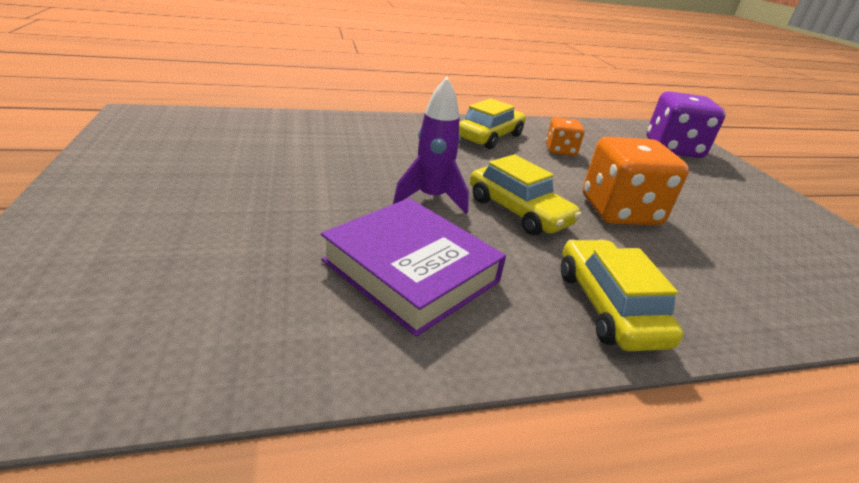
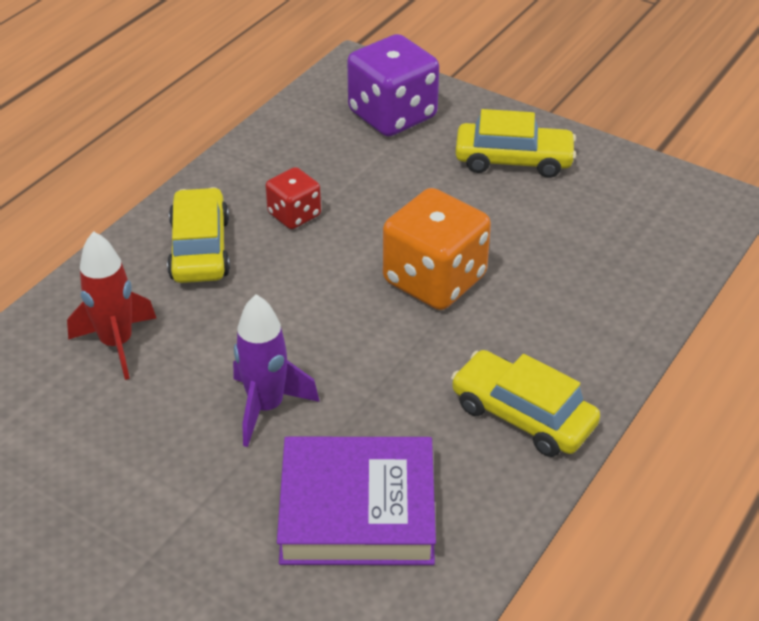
camera: 40 degrees left, 10 degrees up
(396, 141) = (117, 344): none -> red rocket
(518, 211) = (357, 357): yellow car -> yellow car (513, 160)
(560, 150) = (294, 215): orange dice -> red dice

